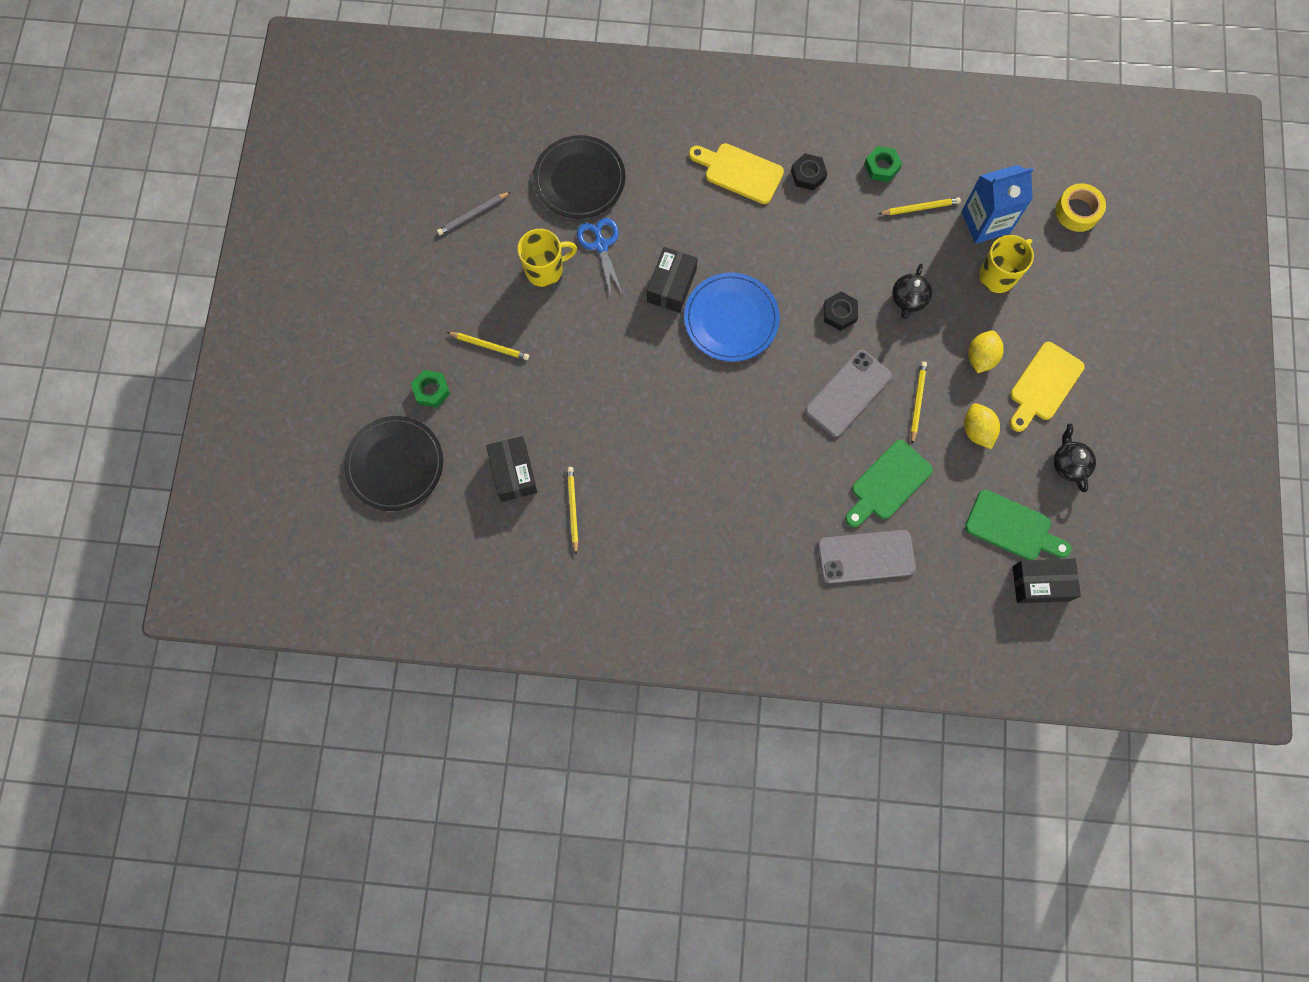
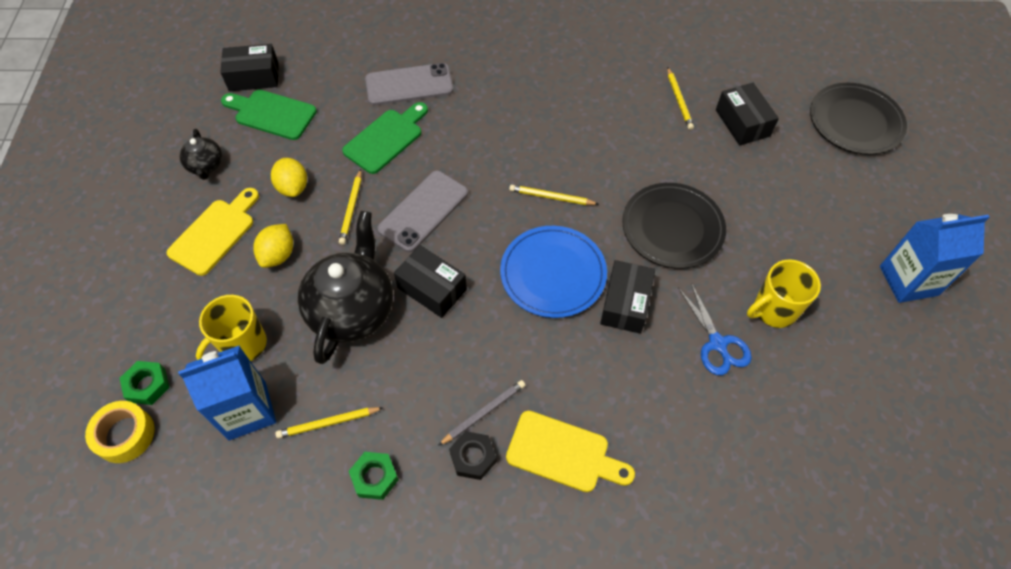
camera: 175 degrees right, 15 degrees down
(418, 287) = (908, 280): none -> blue carton
(431, 390) = (848, 183): green nut -> green nut (147, 385)
(473, 214) = (882, 368): grey pencil -> grey pencil (483, 413)
(490, 346) = (806, 227): yellow pencil -> yellow pencil (551, 197)
(579, 179) = (767, 425): black plate -> black plate (672, 228)
(839, 313) = (432, 289): black nut -> black box
(908, 299) = (352, 309): black teapot -> black teapot, size x2.03

